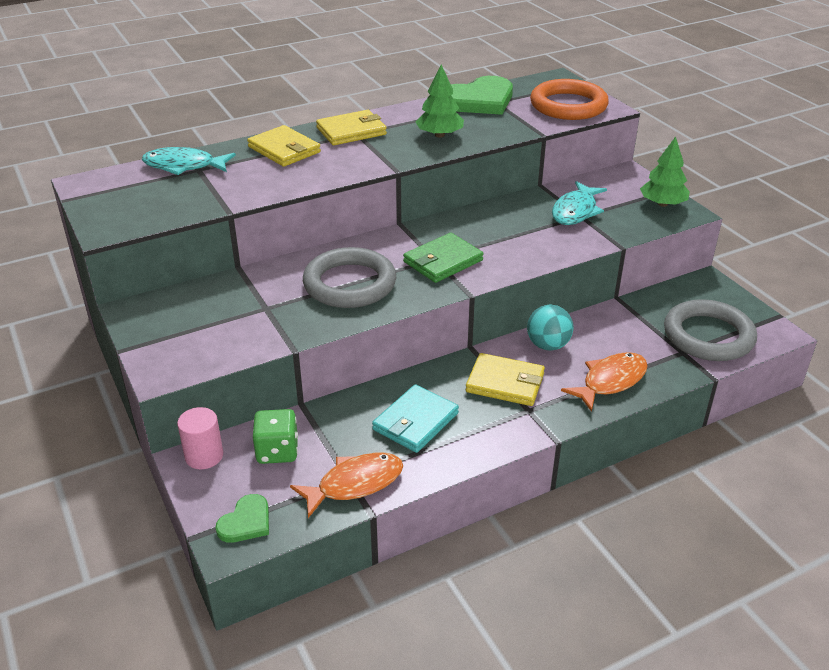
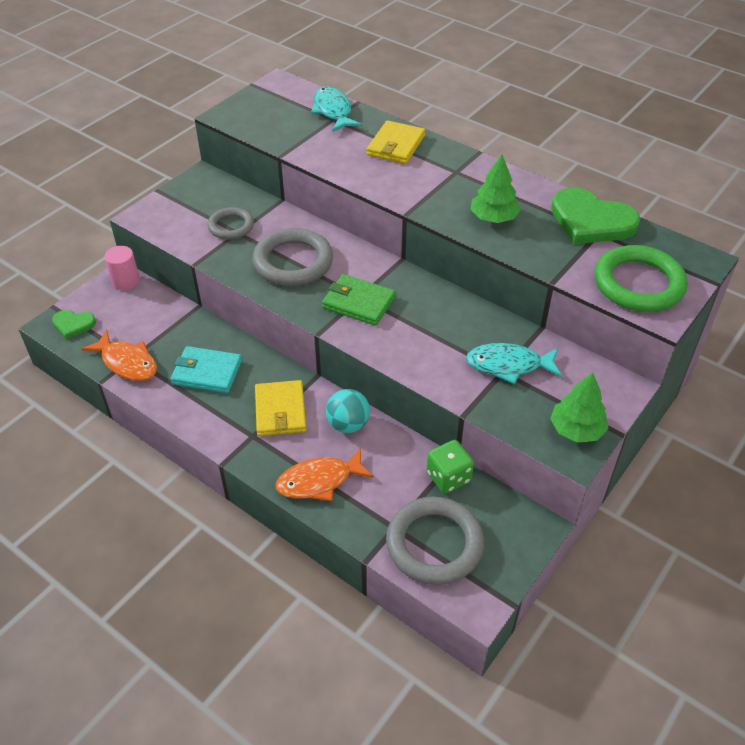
camera: 65 degrees right, 10 degrees up
(251, 310) = (231, 226): none -> grey ring
(277, 451) = (144, 313): green dice -> green dice (448, 477)
(351, 131) = (457, 167): yellow wallet -> none
(568, 105) = (638, 284): orange ring -> green ring
(610, 381) = (319, 481): orange fish -> orange fish turned 135 degrees clockwise

